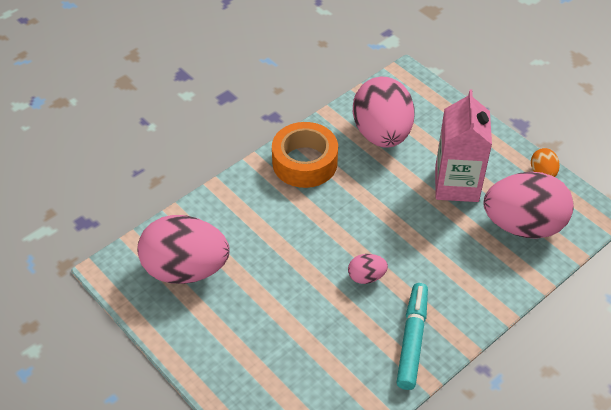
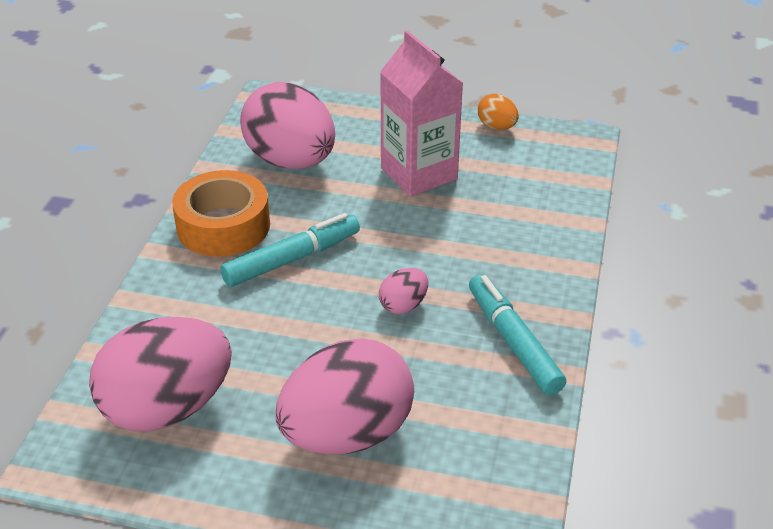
camera: 35 degrees left, 10 degrees down
(326, 207) = (292, 259): none -> turquoise marker
(523, 225) = (523, 180): pink egg -> pink egg (347, 434)

